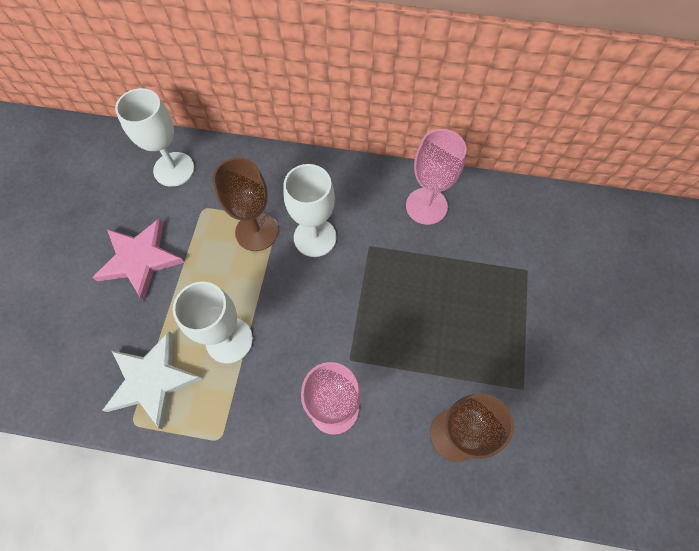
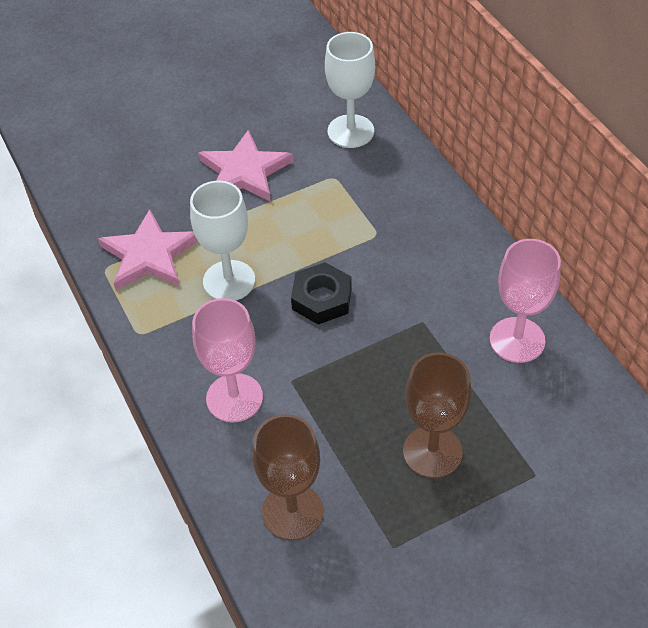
camera: 55 degrees right, 15 degrees down
(152, 380) = (149, 255): white star -> pink star
(257, 232) = (349, 229): brown goblet -> brown goblet (432, 452)
(299, 291) = (322, 298): none -> black nut
(315, 237) = (388, 274): white goblet -> none

